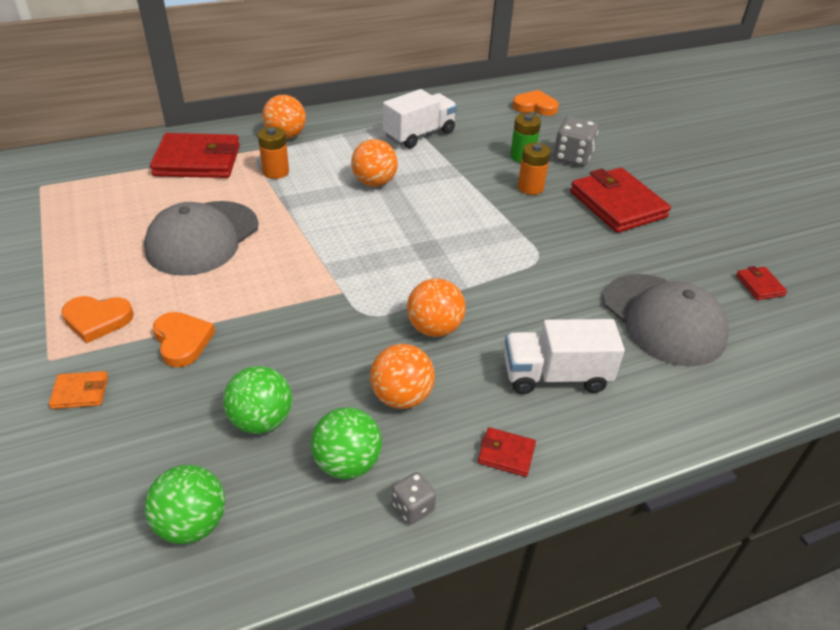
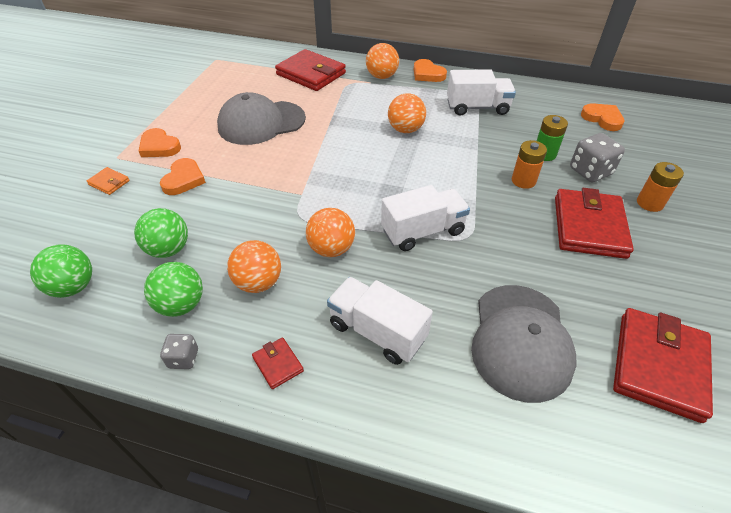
camera: 40 degrees right, 5 degrees up
(276, 172) = (349, 98): orange battery -> orange battery (649, 203)
(332, 117) = (427, 74): none -> orange heart
(497, 271) = (423, 231): none -> white truck
(759, 285) = (659, 366): red wallet -> red wallet, size x2.25

